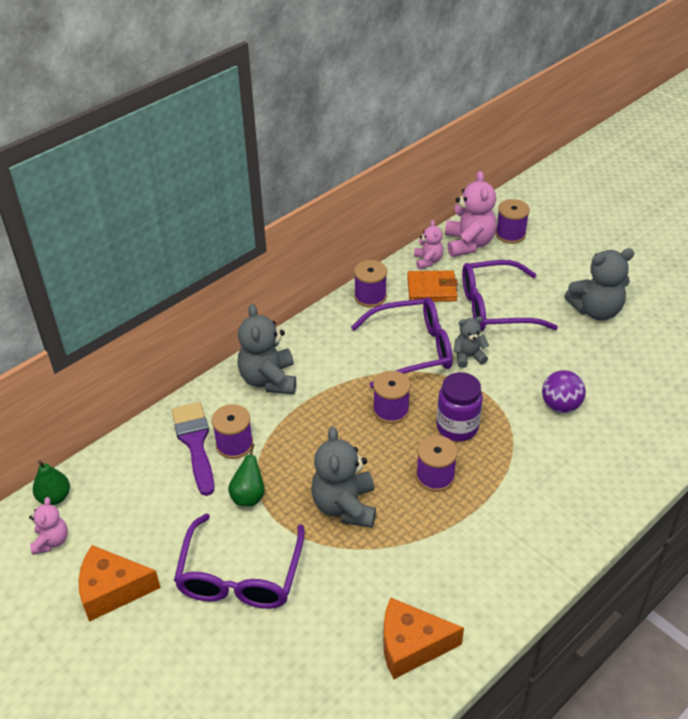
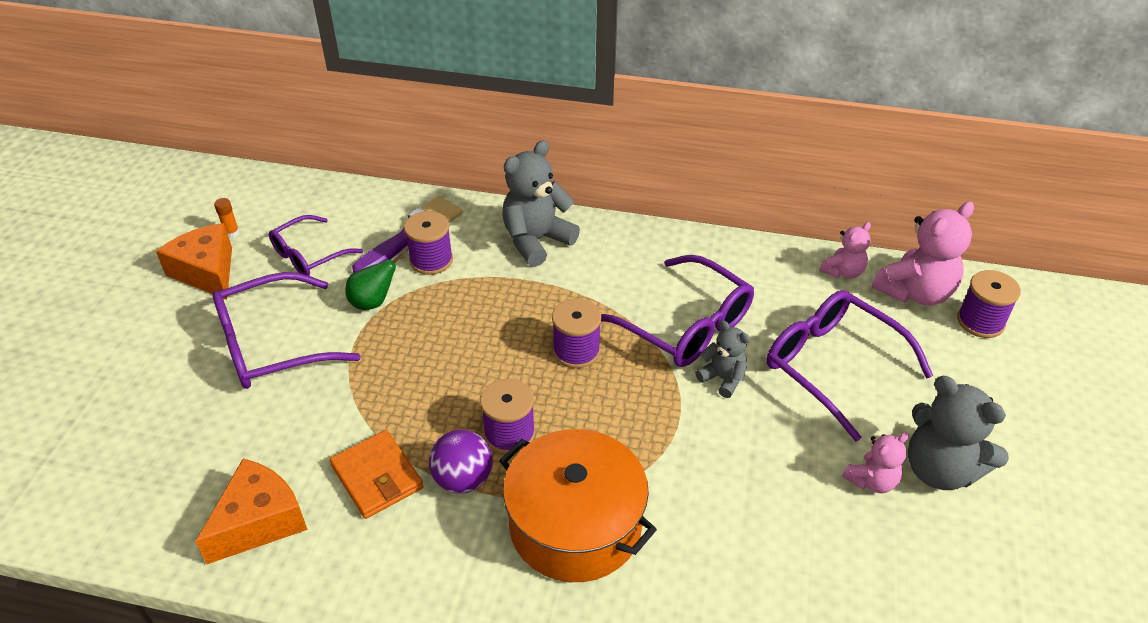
camera: 55 degrees right, 0 degrees up
(51, 541) = (238, 210): pink teddy bear -> pink teddy bear (872, 481)
(54, 497) = (286, 186): green pear -> none
(78, 556) = (232, 233): none -> orange glue stick
(158, 515) = (309, 255): none -> purple glasses
(345, 506) = (411, 378): grey teddy bear -> none
(370, 297) = (732, 254): purple spool -> none
(411, 645) = (259, 521): orange cheese -> orange cheese turned 75 degrees clockwise
(431, 289) = (800, 296): orange wallet -> orange wallet (377, 477)
(457, 427) = (600, 419): purple jar -> none
(529, 478) = (575, 525): none -> orange pot
(560, 405) = (725, 505): purple ball -> purple ball (463, 479)

